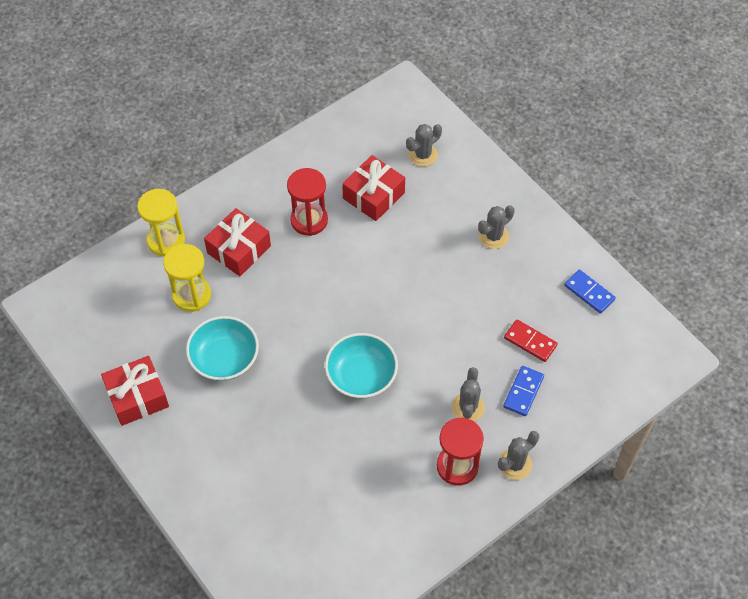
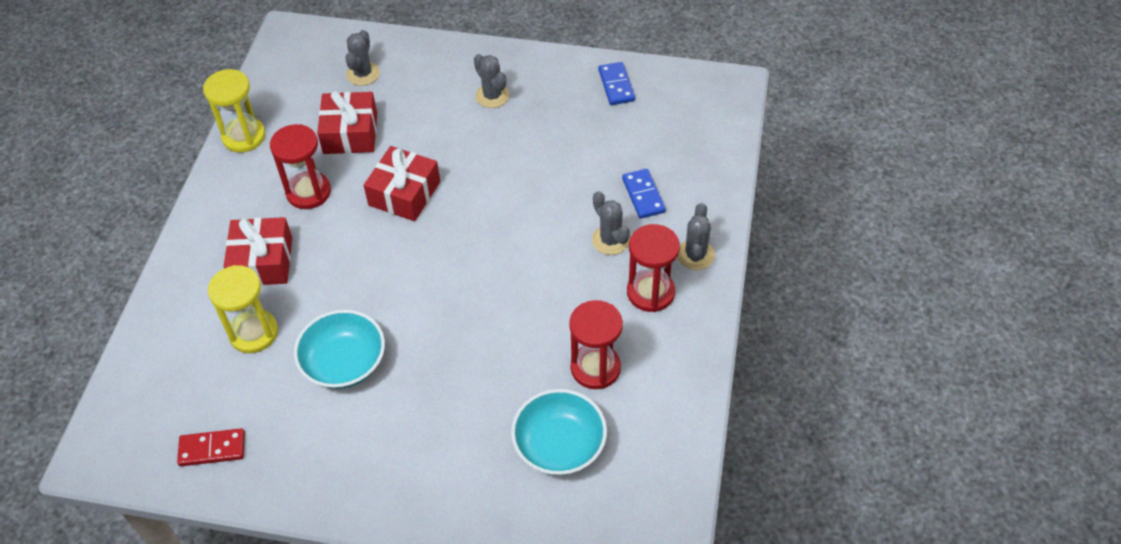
camera: 40 degrees left, 5 degrees down
(137, 397) = (287, 462): red gift -> red gift (404, 193)
(166, 241) = (177, 304): yellow hourglass -> yellow hourglass (244, 136)
(361, 375) = (491, 283): turquoise bowl -> turquoise bowl (559, 445)
(370, 489) = (595, 368): none -> red hourglass
(493, 236) = (492, 96): grey cactus -> grey cactus turned 45 degrees counterclockwise
(530, 342) = (608, 154): red domino -> red domino (212, 449)
(589, 292) = (616, 85): blue domino -> blue domino turned 75 degrees clockwise

